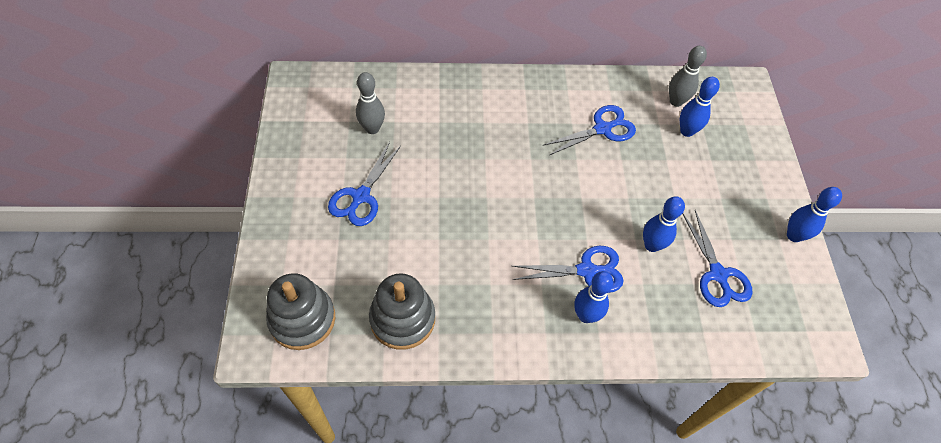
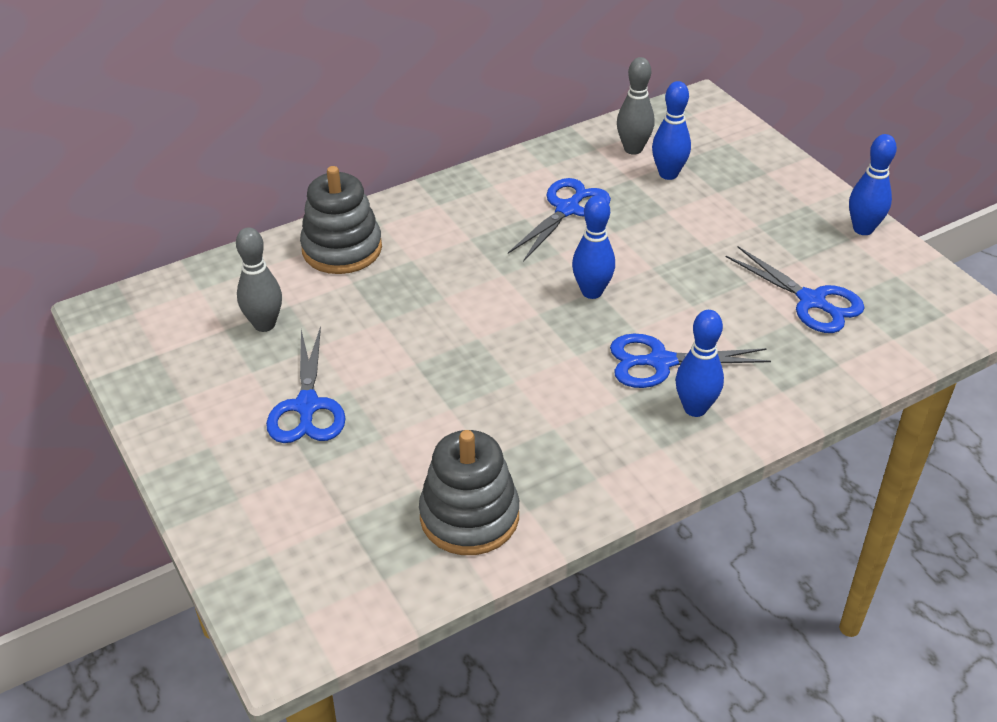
camera: 25 degrees left, 15 degrees down
(302, 319) = (331, 580): grey stacking toy -> grey stacking toy (342, 249)
(586, 270) = (660, 362): blue scissors -> blue scissors turned 150 degrees counterclockwise
(651, 245) = (716, 304): blue bowling pin -> blue bowling pin (592, 292)

